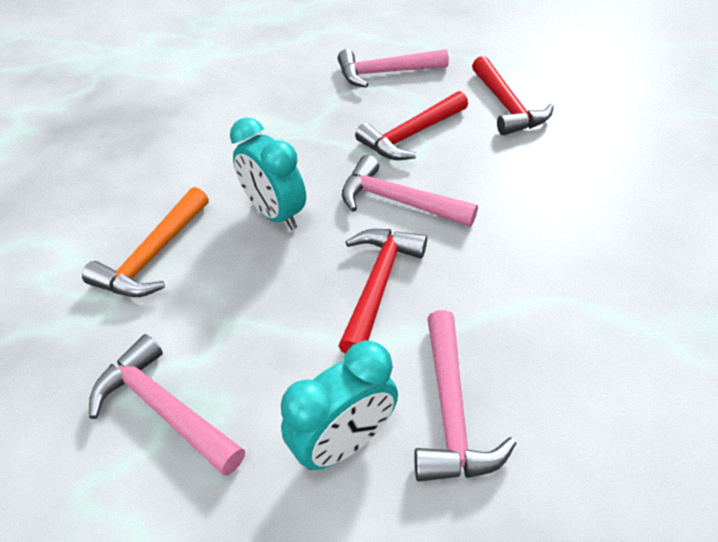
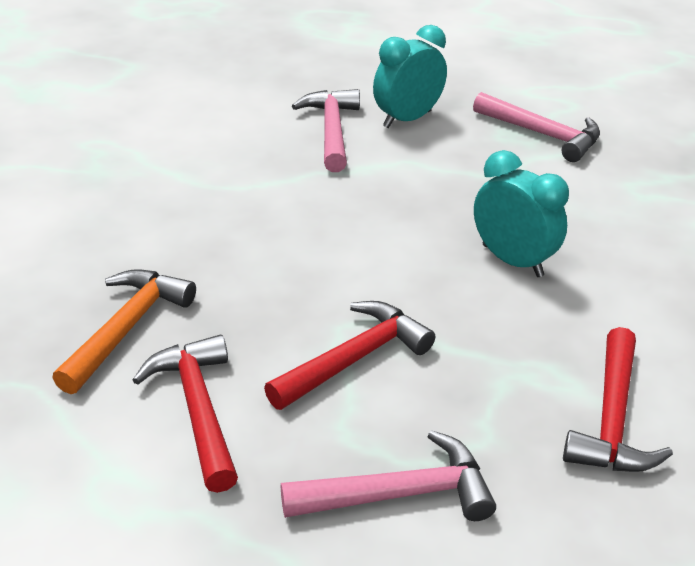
camera: 175 degrees right, 10 degrees down
(153, 255) = (622, 225): orange hammer -> orange hammer (127, 328)
(378, 285) = (389, 199): red hammer -> red hammer (611, 418)
(398, 201) = (371, 271): pink hammer -> none

